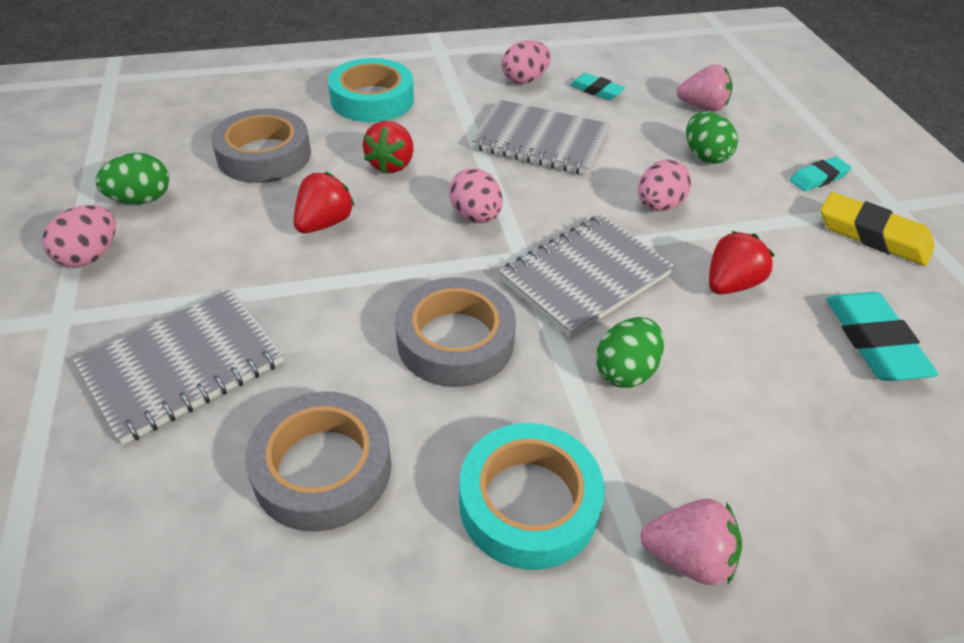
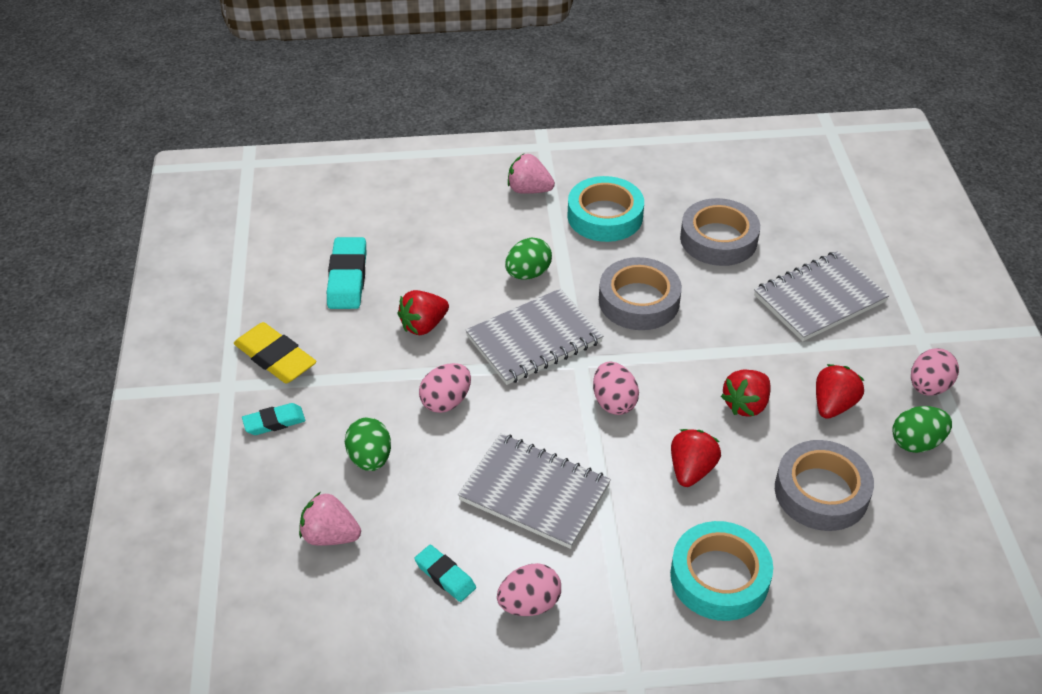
camera: 170 degrees left, 0 degrees up
(220, 229) = (833, 405): none -> red strawberry

